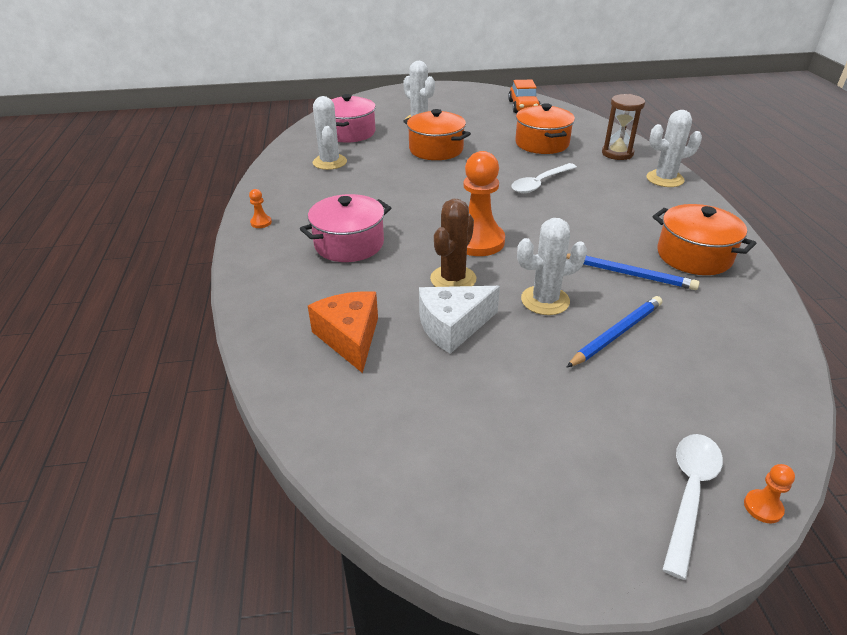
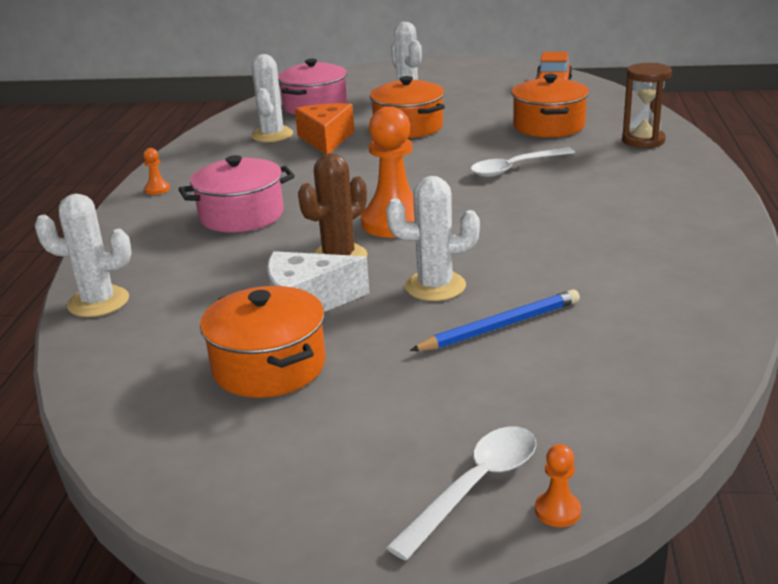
camera: 15 degrees right, 10 degrees down
(350, 338) = (184, 303): orange cheese -> orange cheese (326, 139)
(629, 274) = (562, 268): blue pencil -> none
(665, 179) = (688, 171): white cactus -> white cactus (98, 302)
(694, 256) = (665, 255): orange pot -> orange pot (269, 366)

